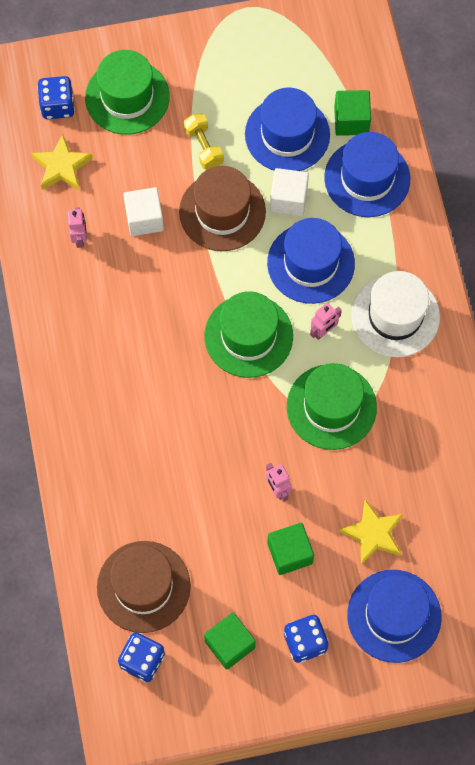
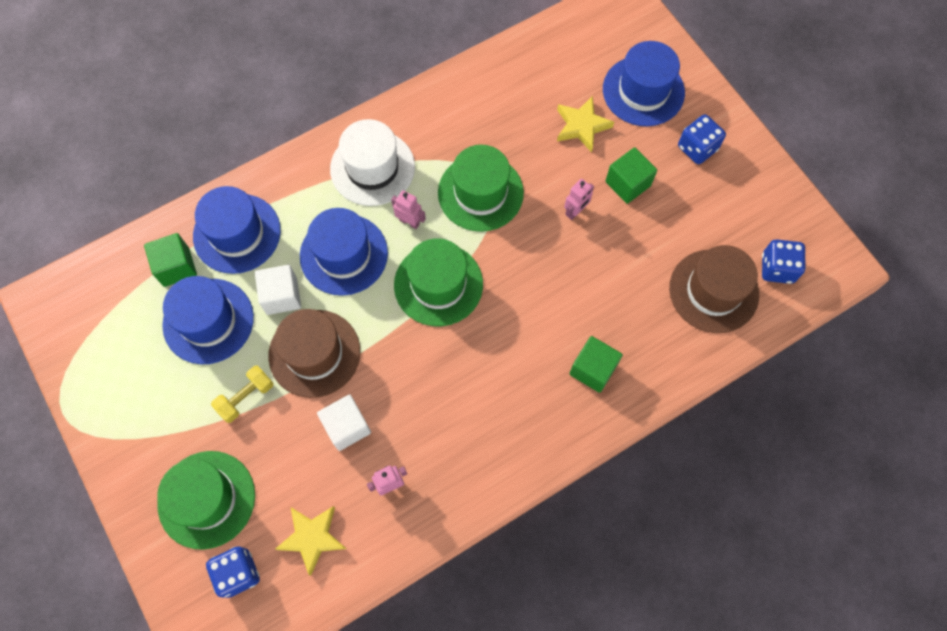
camera: 110 degrees left, 0 degrees up
(230, 644) = (728, 204): green cube -> green cube (593, 369)

